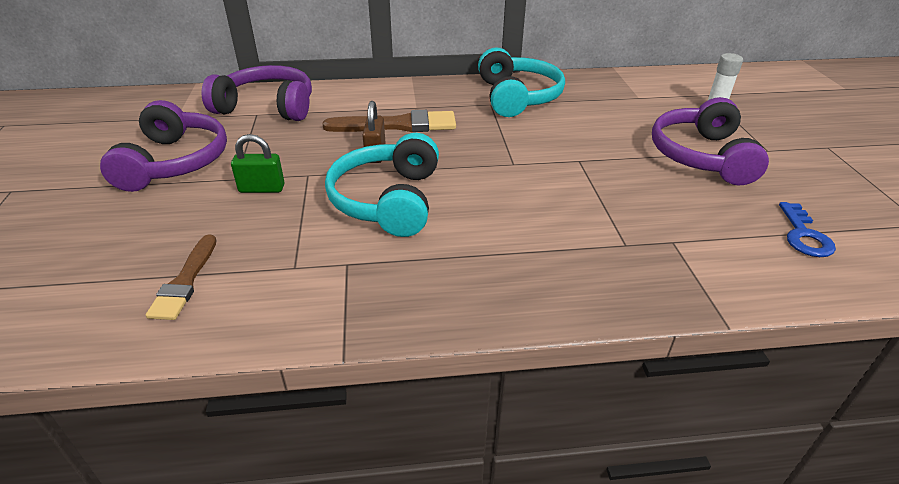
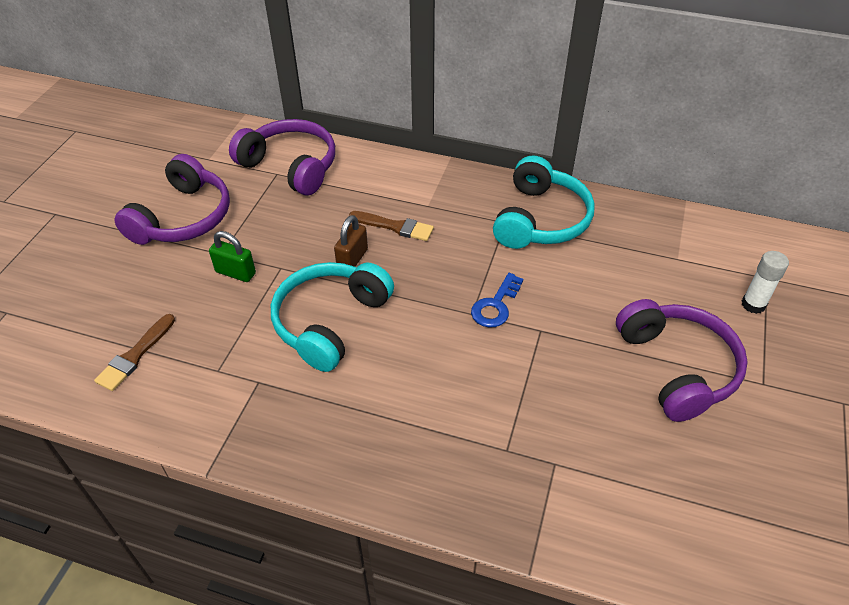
camera: 25 degrees right, 10 degrees up
(398, 125) = (395, 226): brown brush -> brown brush, size x0.64
(701, 156) = (677, 367): purple headphones -> purple headphones turned 135 degrees clockwise
(804, 235) = (697, 507): blue key -> blue key (495, 305)

